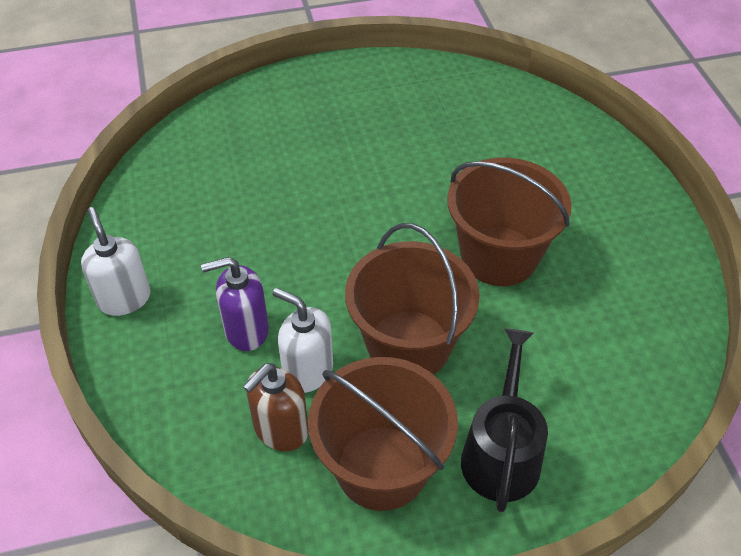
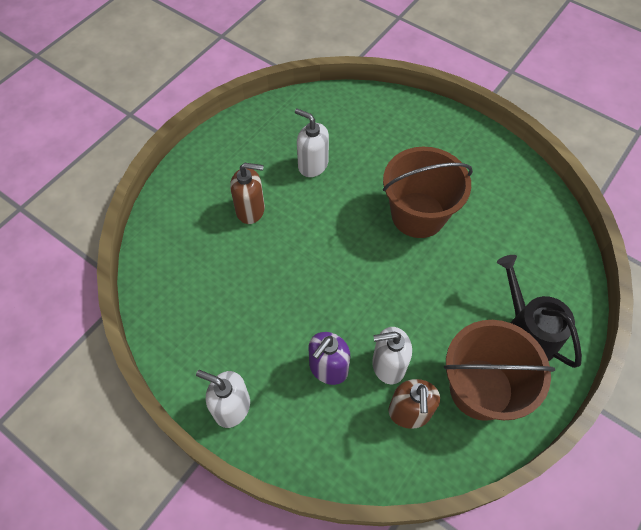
camera: 40 degrees left, 10 degrees up
(326, 146) = (250, 210): none -> brown soap dispenser
(408, 345) = (424, 306): brown bucket -> none
(433, 143) = (312, 165): none -> white soap dispenser

